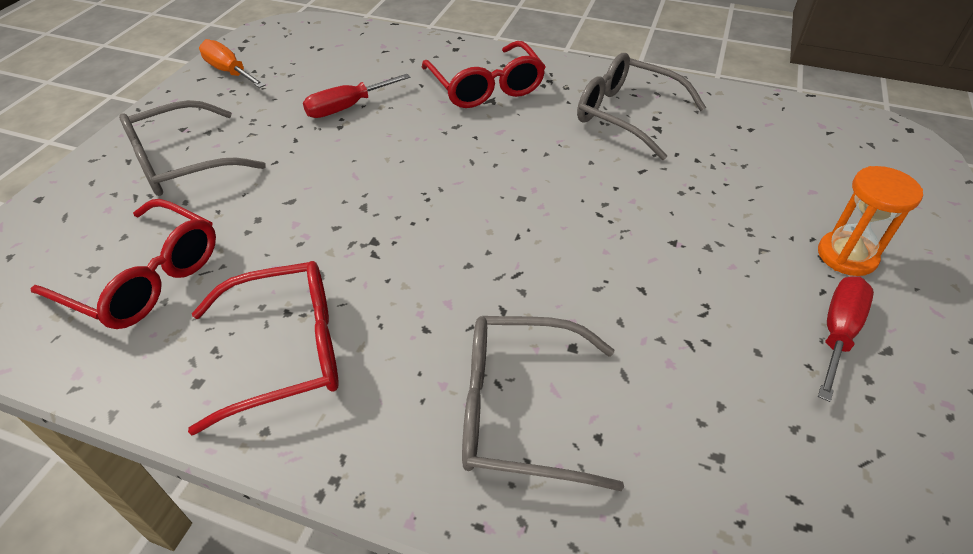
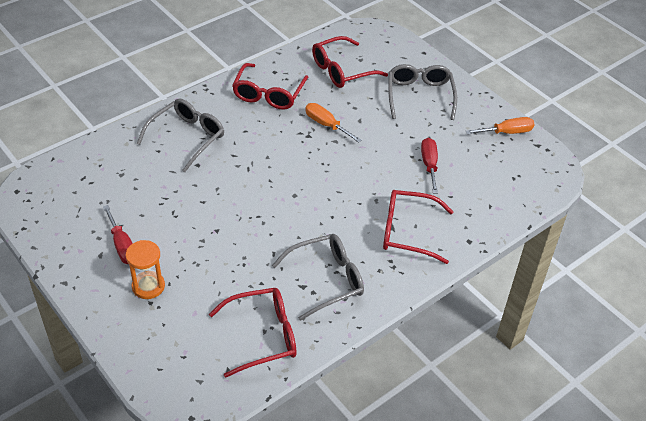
camera: 120 degrees right, 0 degrees up
(329, 232) = (326, 125): none -> orange screwdriver
(758, 126) = (263, 336): none -> red glasses

